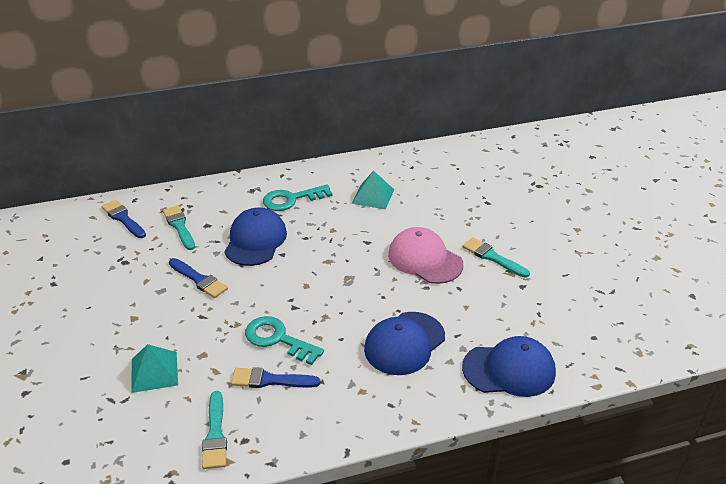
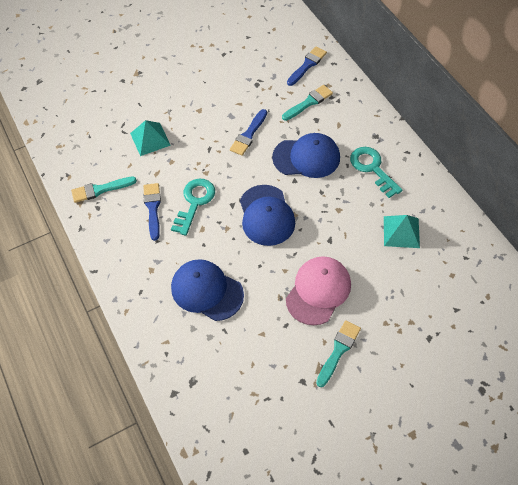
camera: 80 degrees right, 20 degrees up
(509, 370) = (190, 376): blue cap -> blue cap (266, 215)

